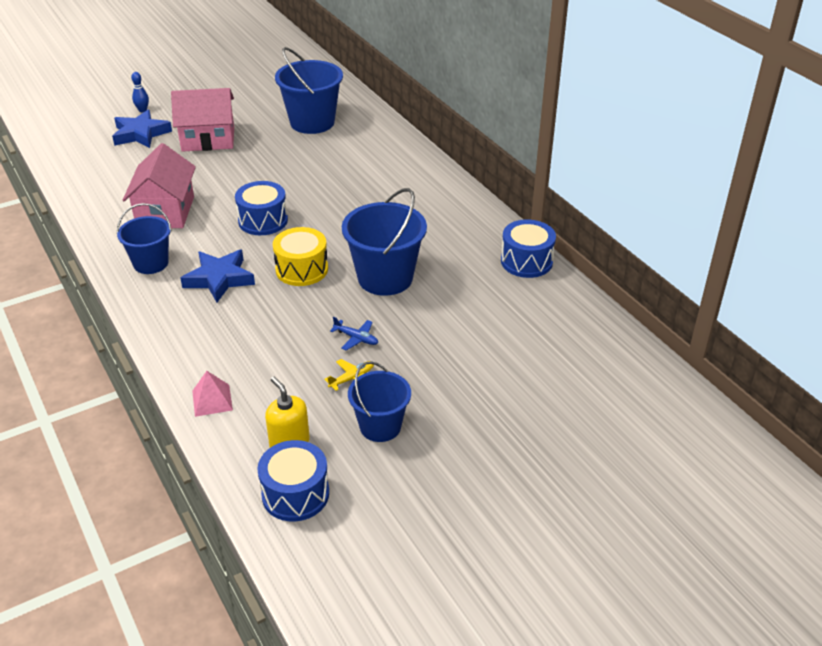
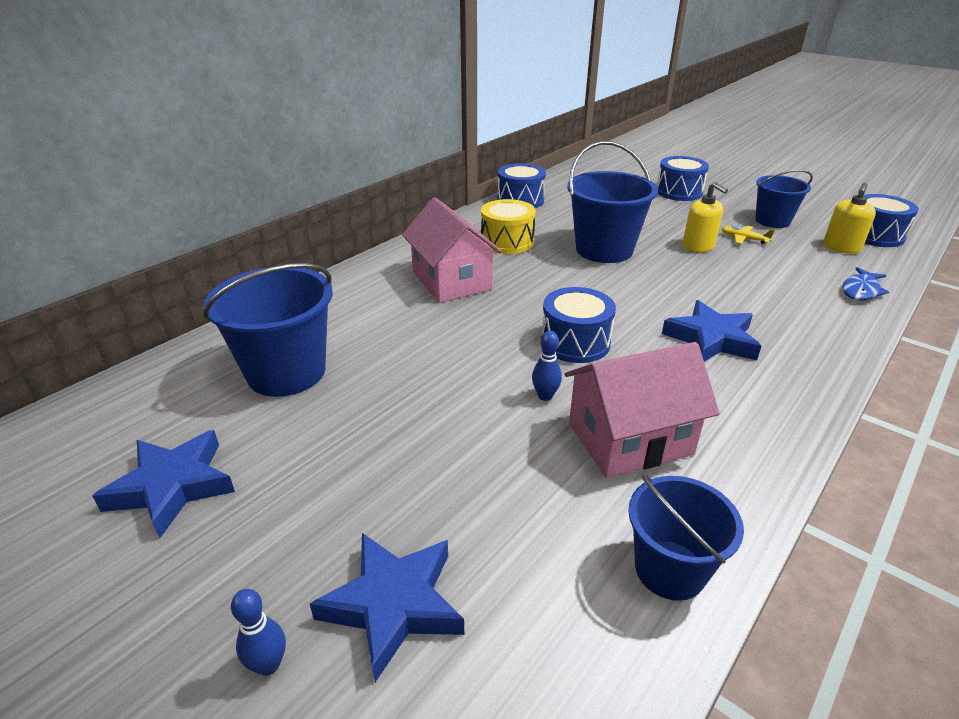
camera: 110 degrees left, 5 degrees down
(151, 263) = (747, 404): blue bucket -> blue bucket (670, 569)
(208, 139) = (380, 476): pink house -> pink house (451, 281)
(212, 400) = (861, 290): pink pyramid -> blue fish
(222, 195) = (545, 396): none -> blue bowling pin
(247, 94) = (172, 486): none -> blue star
(302, 269) = (638, 293): yellow drum -> yellow drum (507, 242)
(356, 338) = (698, 246): blue plane -> yellow soap dispenser
(500, 389) = (679, 192): none -> blue drum

